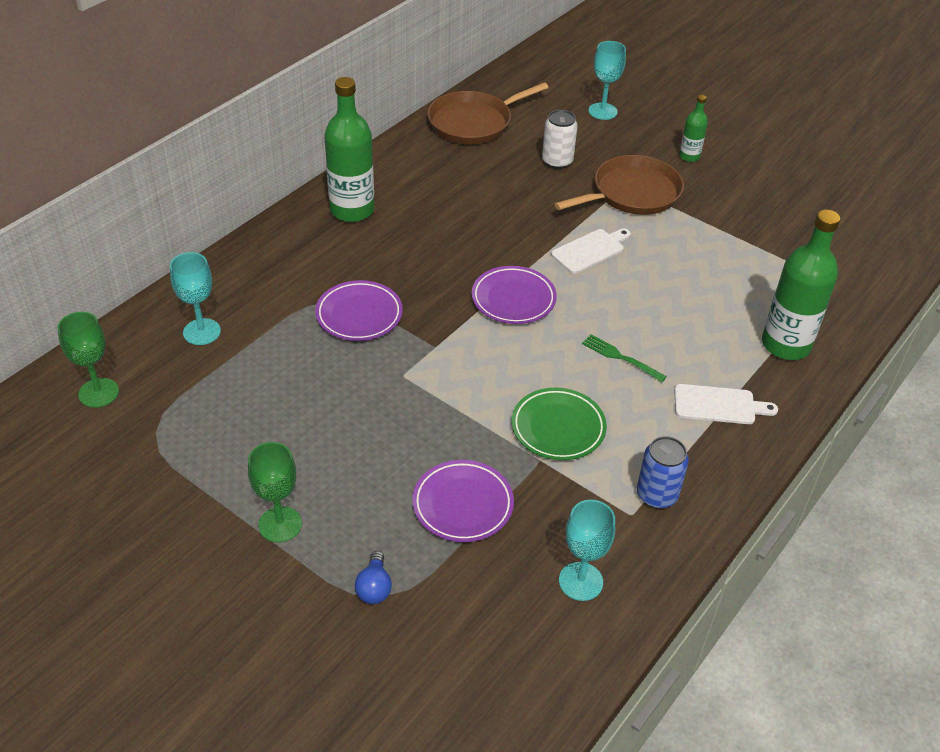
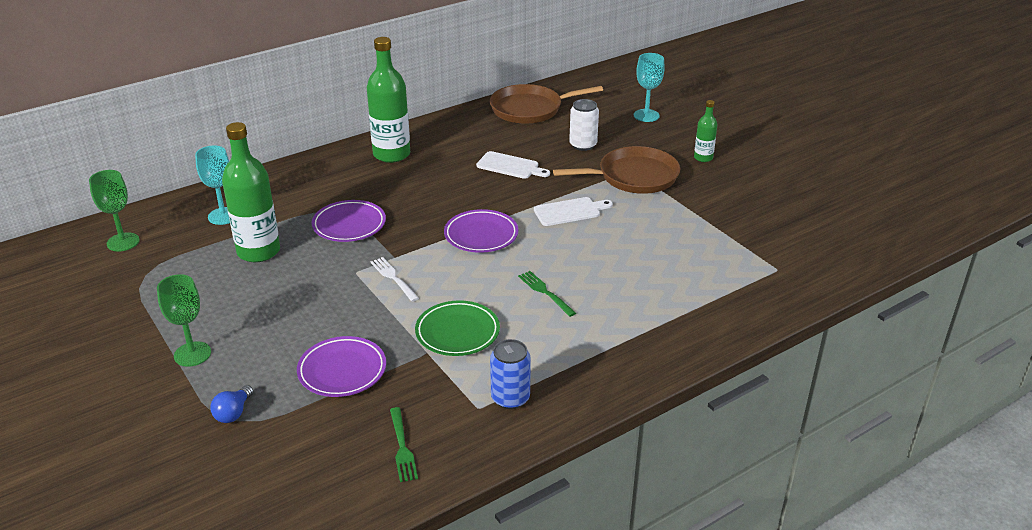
camera: 20 degrees right, 10 degrees down
(450, 374) = (393, 278): none -> white fork
(580, 581) = (402, 447): turquoise goblet -> green fork
(718, 405) = (610, 343): white cutting board -> white cutting board (510, 166)
(785, 345) = (702, 309): green bottle -> green bottle (258, 251)

